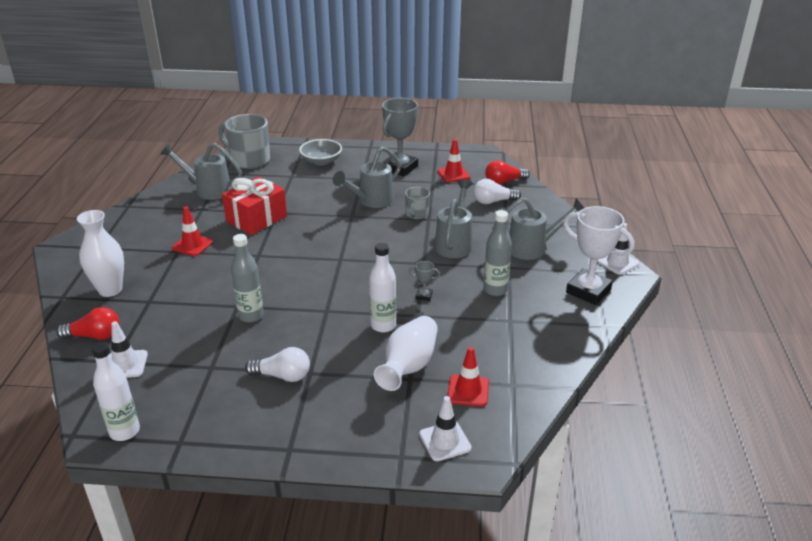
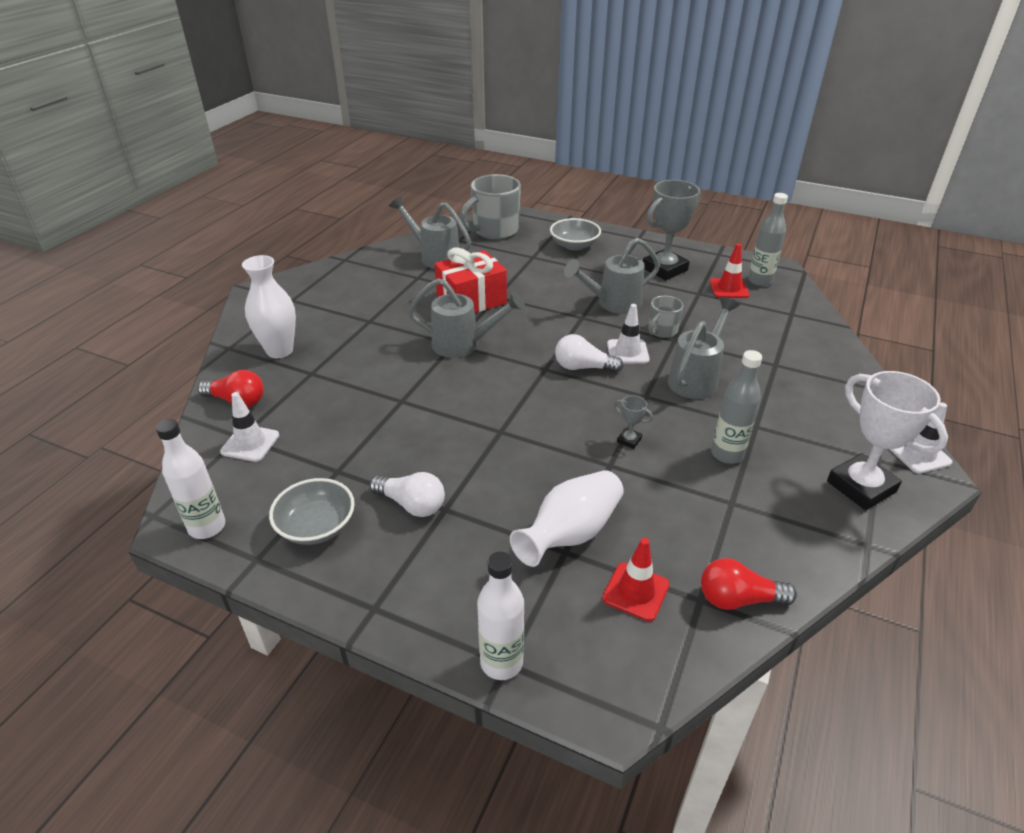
camera: 20 degrees right, 5 degrees up
(192, 245) = (388, 317): red traffic cone -> none
(215, 408) = (316, 526): none -> grey bowl
(249, 160) = (494, 230): grey mug -> grey mug turned 90 degrees counterclockwise
(251, 316) = (411, 417): grey bottle -> grey bottle (759, 281)
(383, 325) = (561, 468): white bottle -> white bottle (501, 662)
(445, 441) = (574, 659): white traffic cone -> white traffic cone (627, 352)
(493, 201) = (768, 333): white light bulb -> white light bulb (583, 367)
(504, 182) = (792, 310): red light bulb -> red light bulb (738, 599)
(533, 248) = (801, 407): grey watering can -> grey watering can (464, 345)

